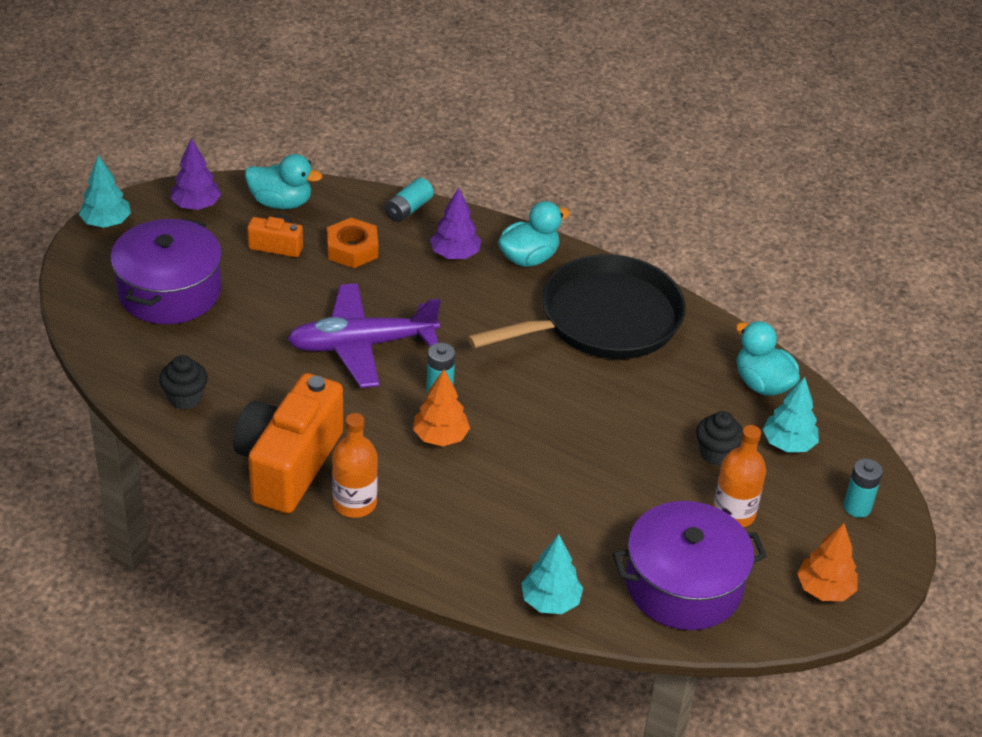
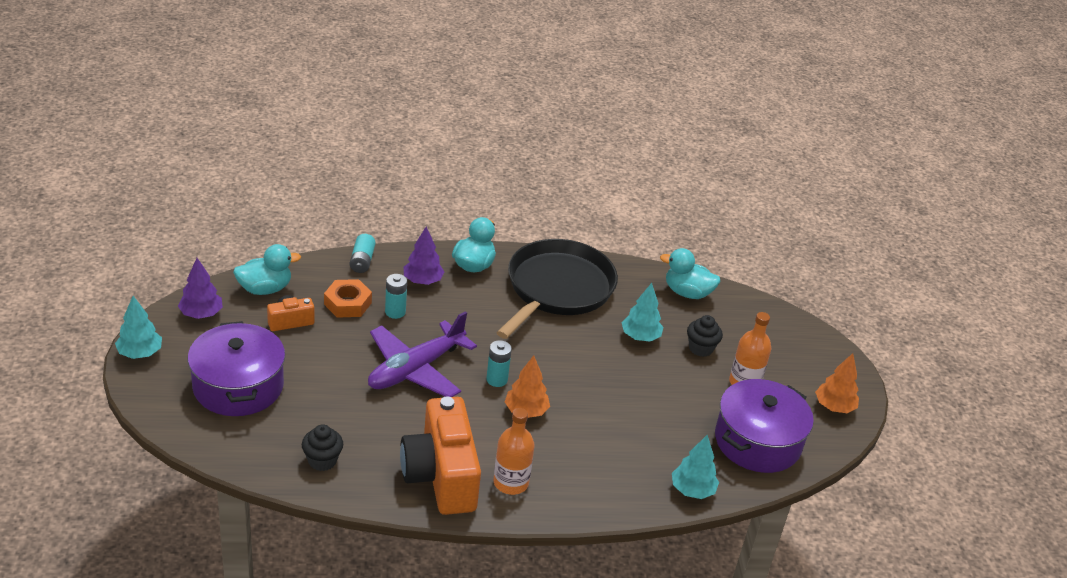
camera: 35 degrees left, 5 degrees down
(788, 444) = (735, 325): turquoise tree -> turquoise tree (640, 337)
(857, 507) = (805, 348): turquoise battery -> turquoise battery (395, 312)

